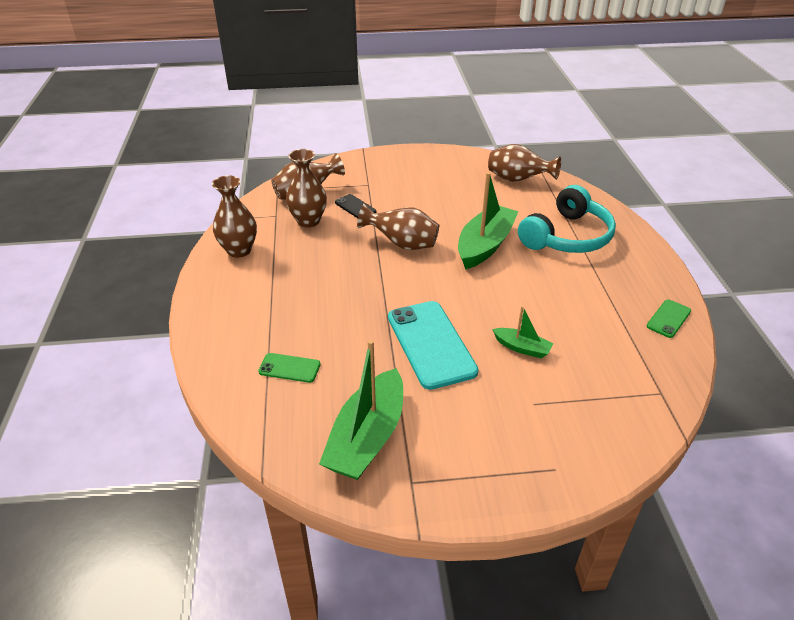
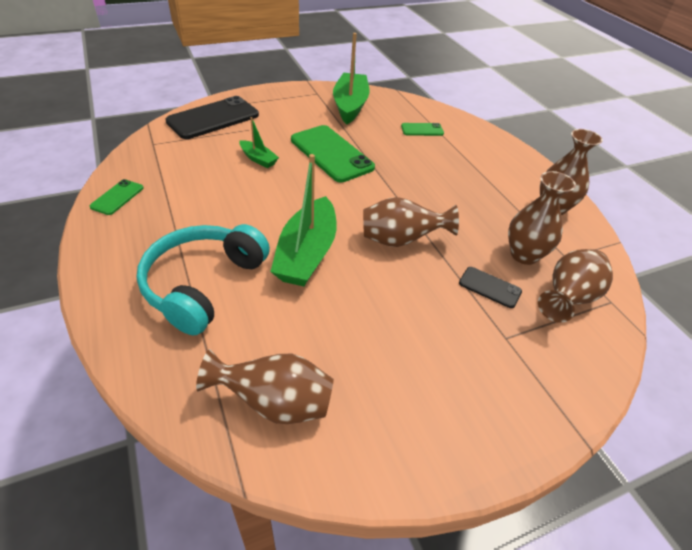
camera: 160 degrees right, 5 degrees up
(431, 344) = (331, 154): turquoise phone -> green phone
(522, 348) = (258, 159): green boat -> green boat turned 150 degrees counterclockwise
(588, 435) = (213, 118): none -> black phone

